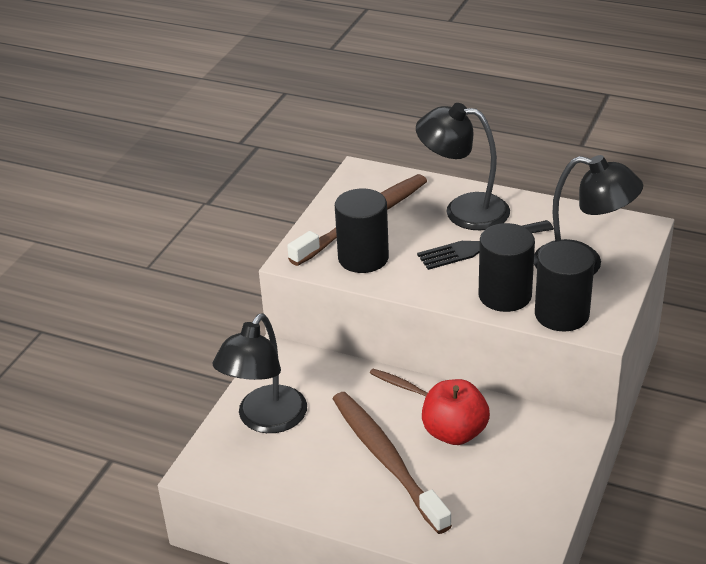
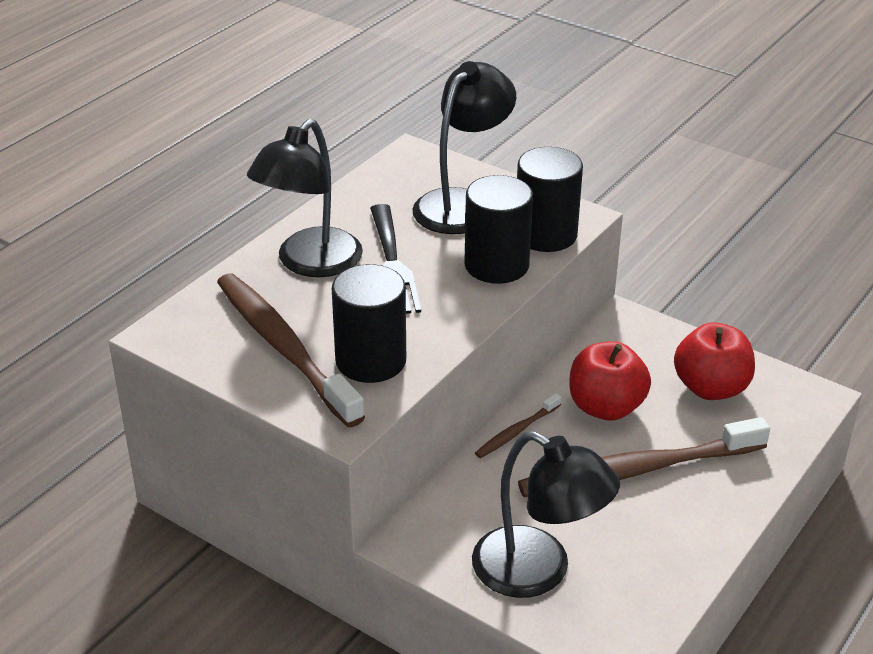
camera: 80 degrees left, 0 degrees up
(506, 494) = (711, 388): none -> red apple

